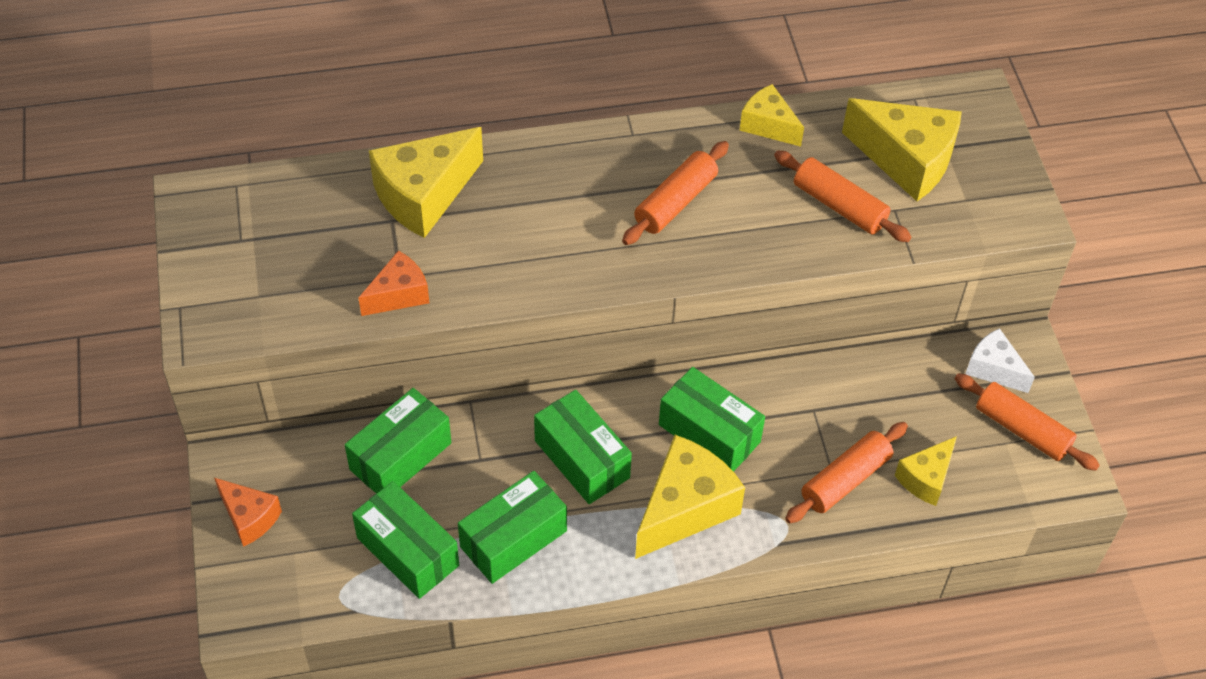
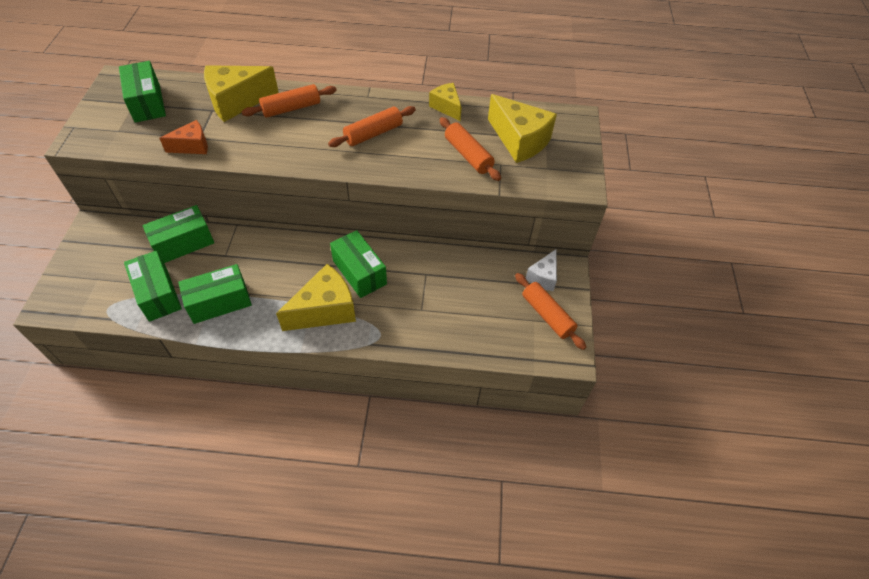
camera: 15 degrees right, 0 degrees up
(249, 518) = (86, 255): orange cheese -> none
(582, 459) = (280, 269): green box -> green box (147, 103)
(845, 480) = (427, 317): orange rolling pin -> orange rolling pin (291, 108)
(926, 478) = (476, 329): yellow cheese -> none
(993, 369) = (543, 277): white cheese -> white cheese turned 120 degrees counterclockwise

